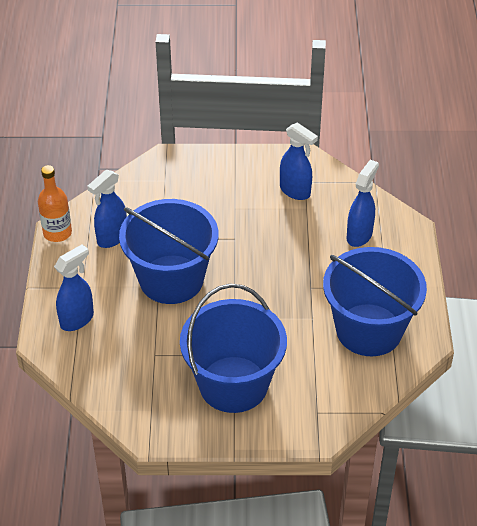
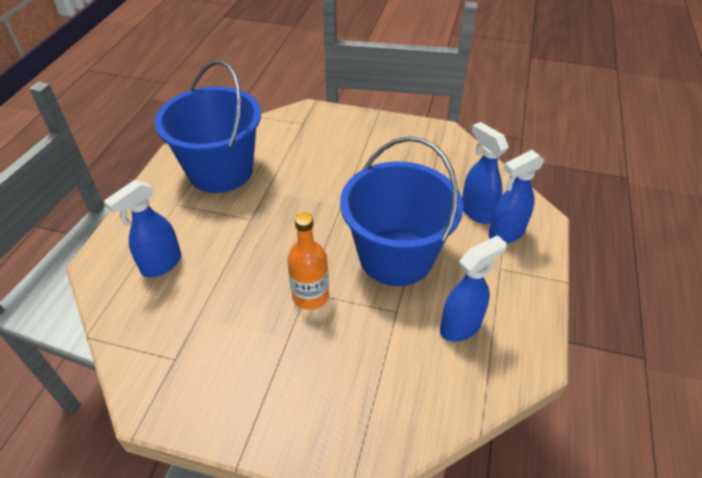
camera: 165 degrees left, 0 degrees up
(57, 233) = (535, 351): orange bottle -> orange bottle (310, 296)
(233, 384) = (363, 152): blue bucket -> none
(295, 191) = (197, 345): blue spray bottle -> blue spray bottle (476, 212)

